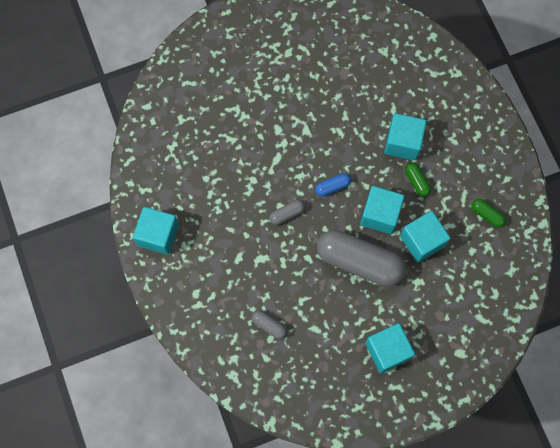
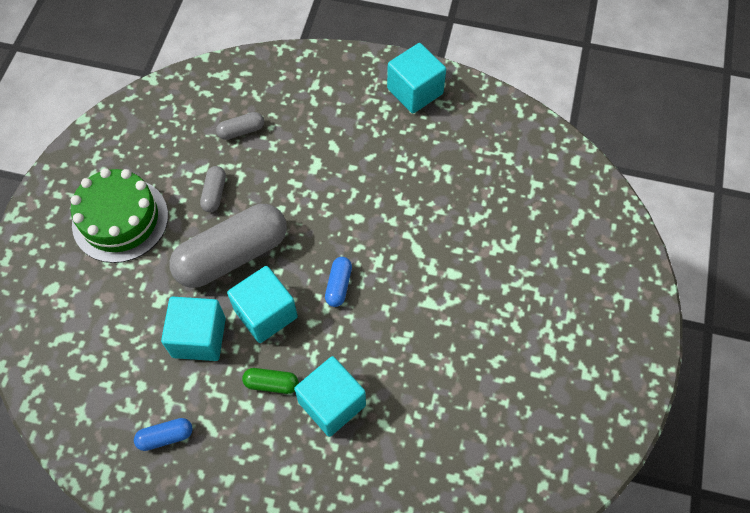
camera: 125 degrees right, 10 degrees down
(287, 214) = (344, 219): grey capsule -> grey capsule (214, 193)
(387, 350) = (120, 219): turquoise cube -> green cake
(487, 215) = (165, 437): green capsule -> blue capsule

